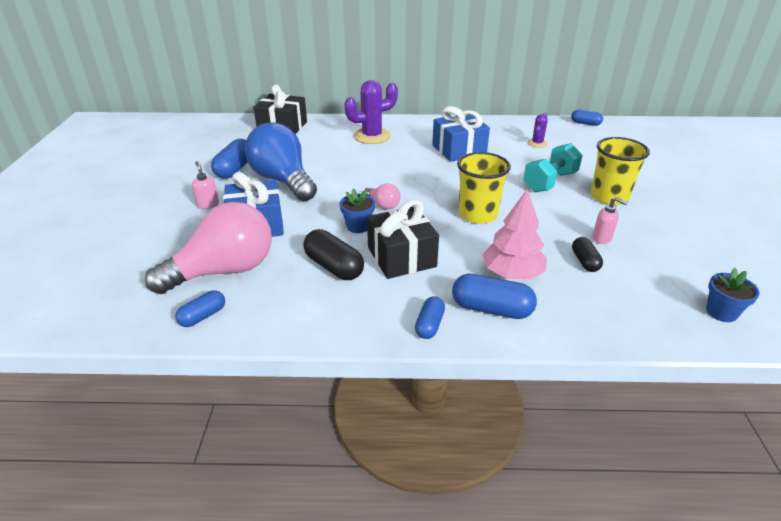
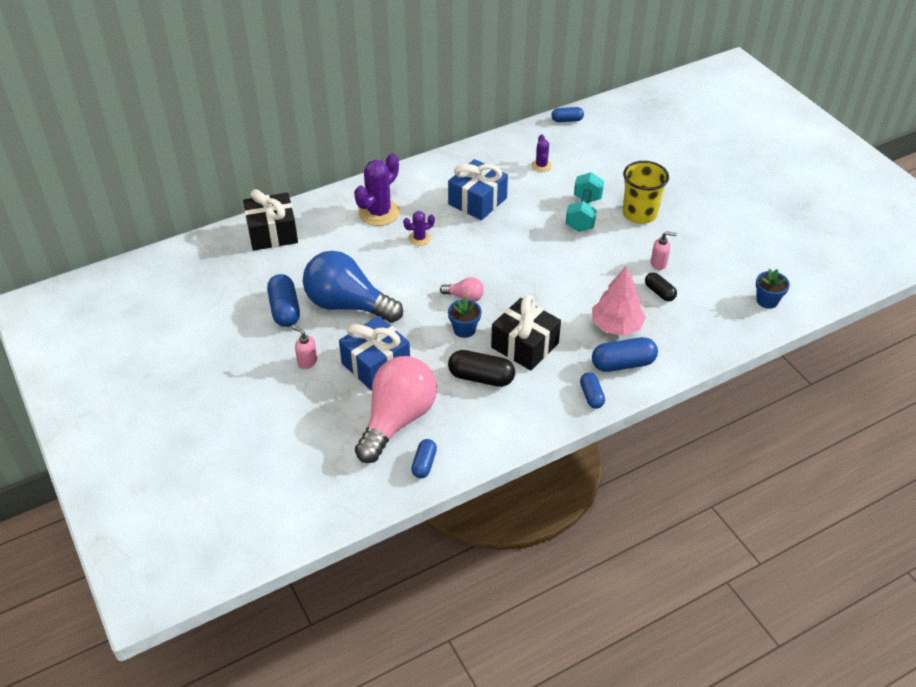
camera: 30 degrees left, 10 degrees up
(386, 158) = (419, 238): none -> purple cactus
(478, 214) = (551, 276): yellow cup -> none

